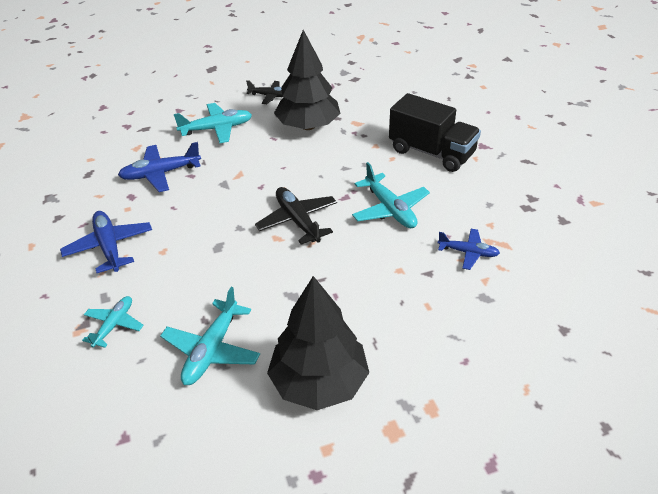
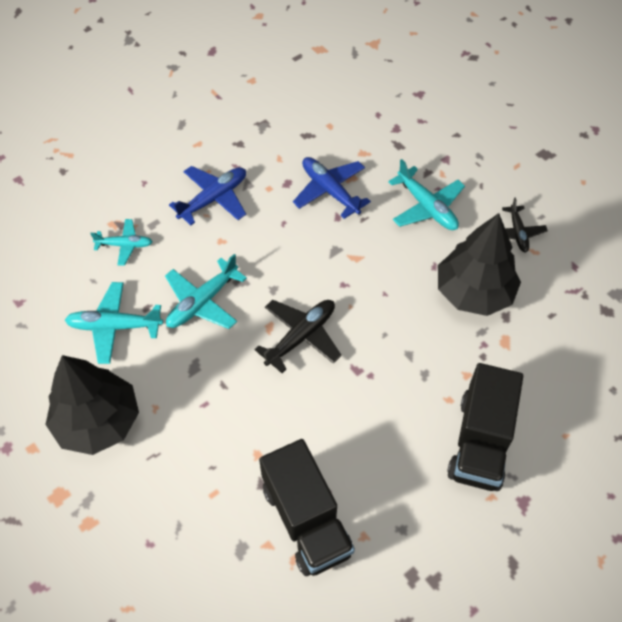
camera: 70 degrees right, 15 degrees up
(390, 209) = (352, 421): turquoise plane -> turquoise plane (202, 302)
(468, 252) = (306, 520): blue plane -> black truck

